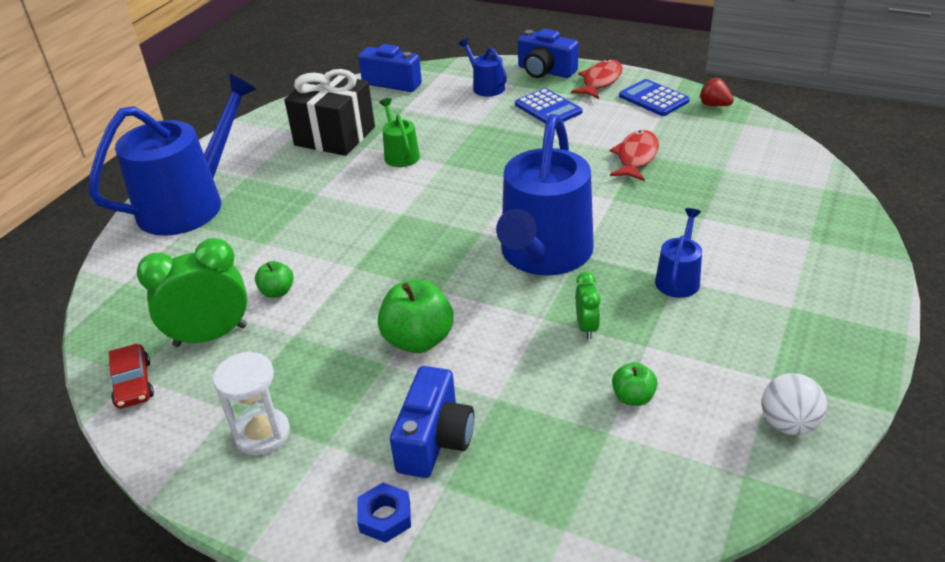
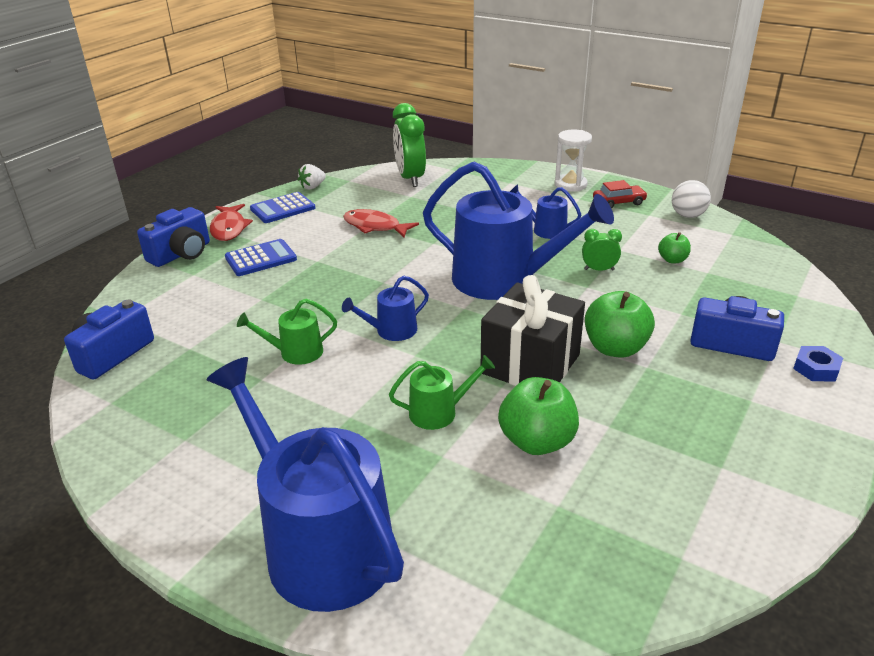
camera: 85 degrees left, 5 degrees down
(133, 384) = (696, 554): red car -> red car (618, 202)
(210, 336) = (611, 492): green clock -> green clock (410, 178)
(262, 434) = (748, 440): white hourglass -> white hourglass (570, 185)
(277, 292) = (537, 441): green apple -> green apple, size x1.83
(319, 235) = (438, 412): none -> green watering can
(335, 136) = (219, 404): black gift -> black gift (530, 364)
(486, 87) = (184, 290): blue watering can -> blue watering can (391, 331)
(600, 81) = (229, 228): red fish -> red fish turned 135 degrees counterclockwise
(714, 105) = (312, 187): red strawberry -> white strawberry

